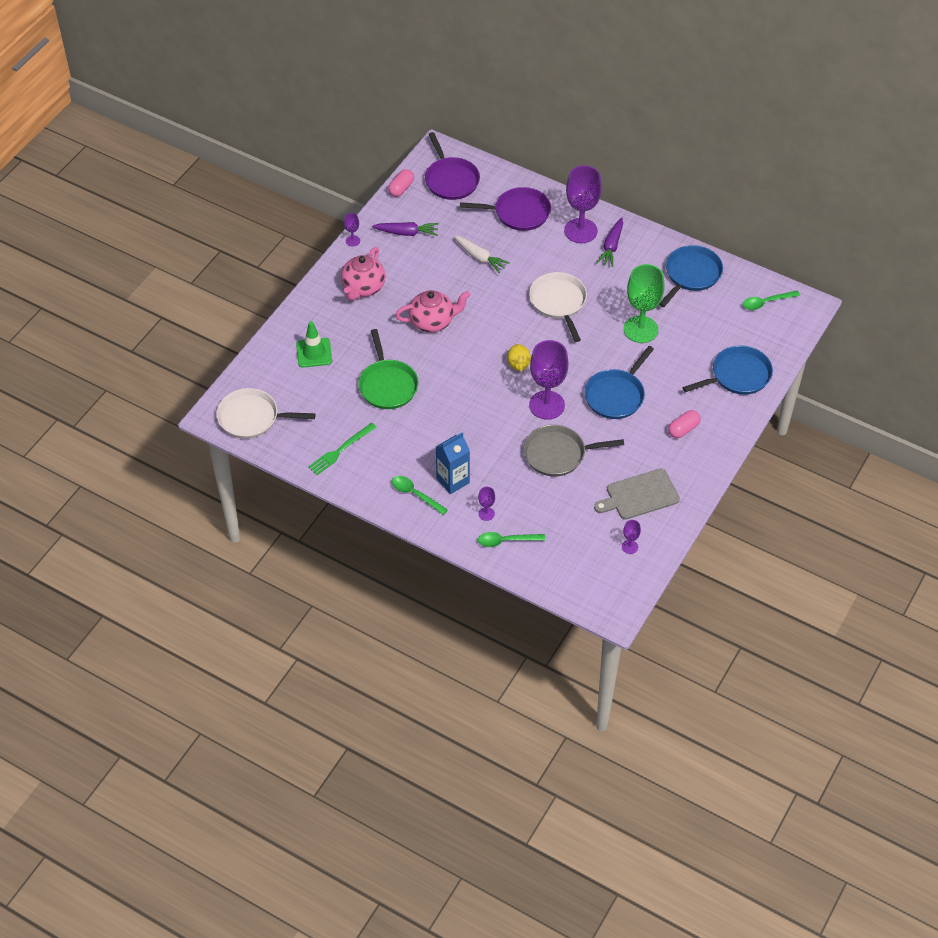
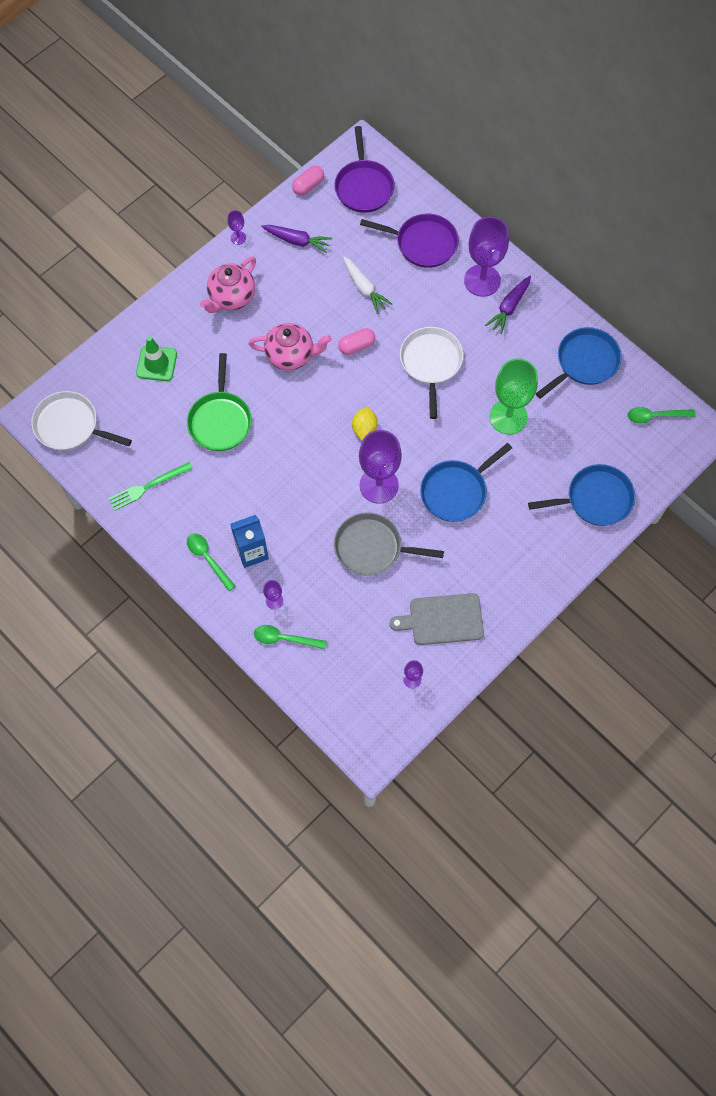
camera: 15 degrees right, 15 degrees up
(683, 429) = (515, 551): pink capsule -> pink capsule (356, 346)

